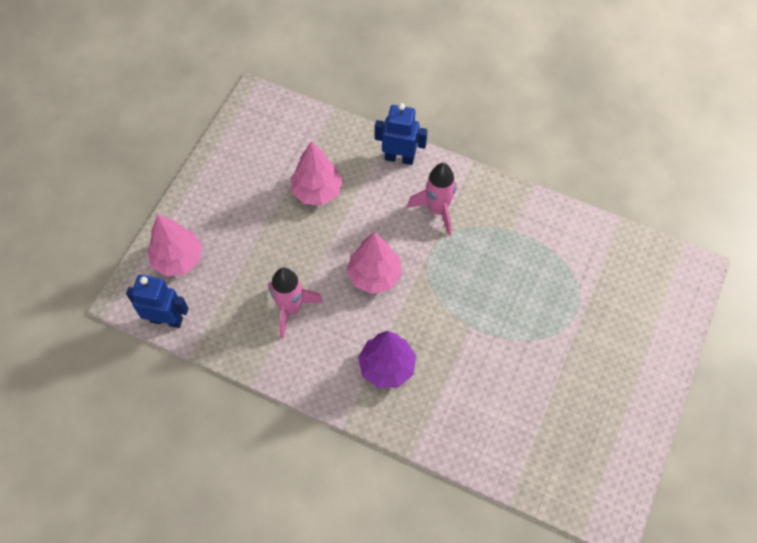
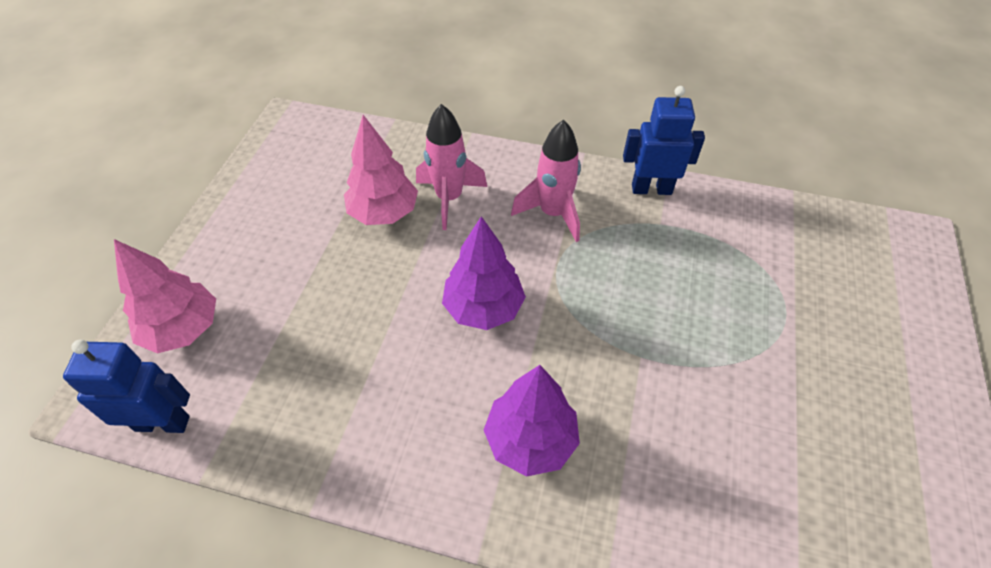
camera: 10 degrees left, 10 degrees down
(291, 309) = (365, 374): pink rocket -> pink rocket (449, 198)
(374, 275) = (483, 308): pink tree -> purple tree
(399, 158) = (488, 161): blue robot -> blue robot (651, 189)

